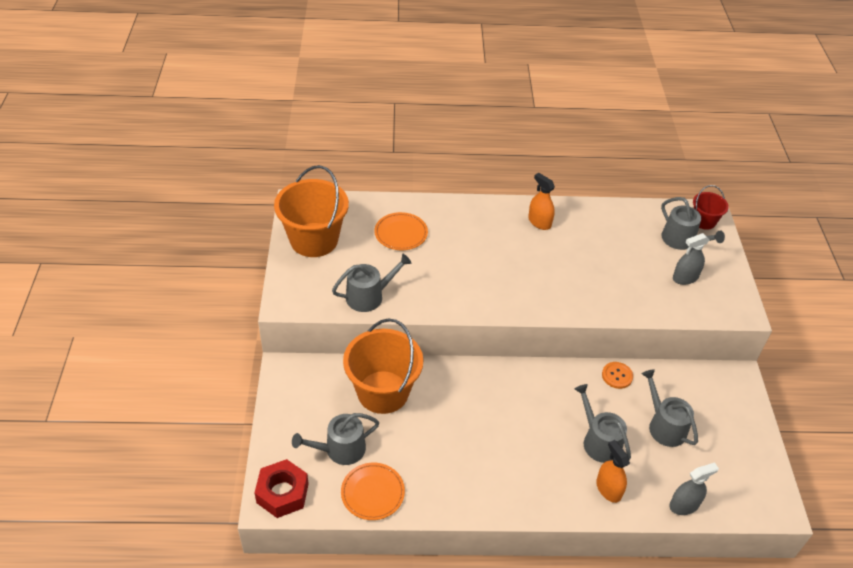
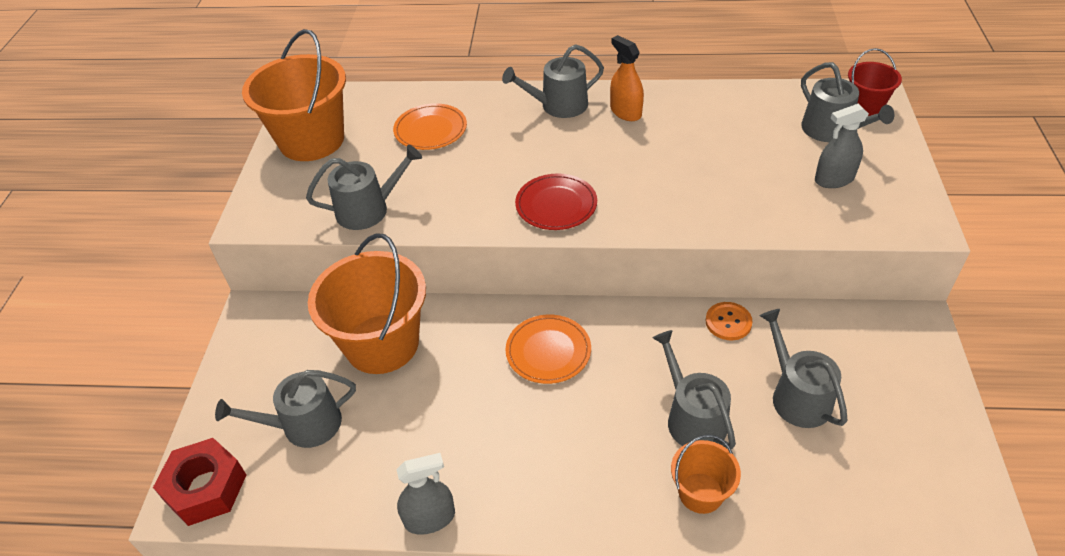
camera: 10 degrees right, 0 degrees up
(372, 493) = (337, 490): orange plate -> orange plate (548, 351)
(491, 215) = (558, 105): none -> grey watering can
(500, 294) = (556, 205): none -> red plate
(608, 489) = (700, 493): orange spray bottle -> orange bucket
(684, 505) = (823, 522): grey spray bottle -> grey spray bottle (430, 518)

